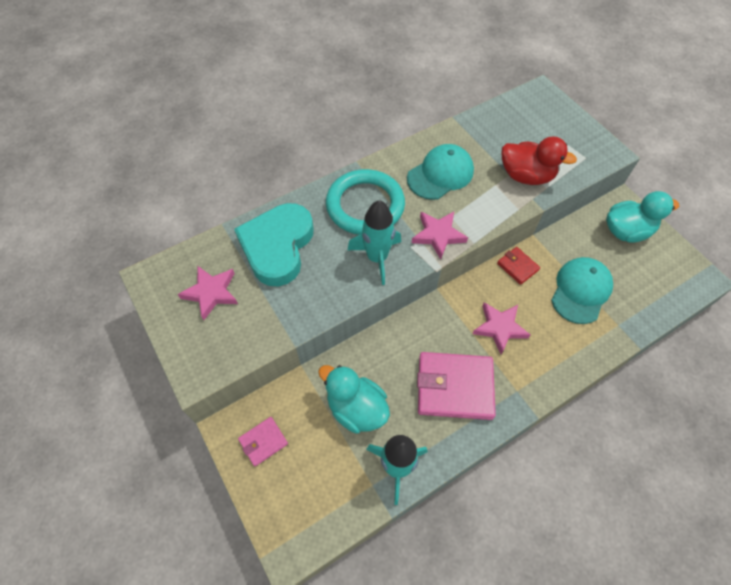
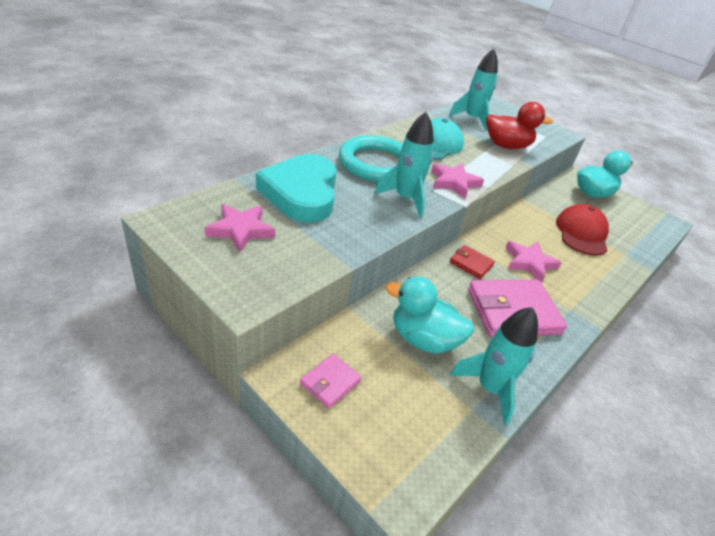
camera: 20 degrees left, 20 degrees down
(504, 129) = (472, 119): none -> turquoise rocket
(517, 266) = (520, 219): red wallet -> red wallet (471, 264)
(580, 291) = (581, 233): turquoise cap -> red cap

